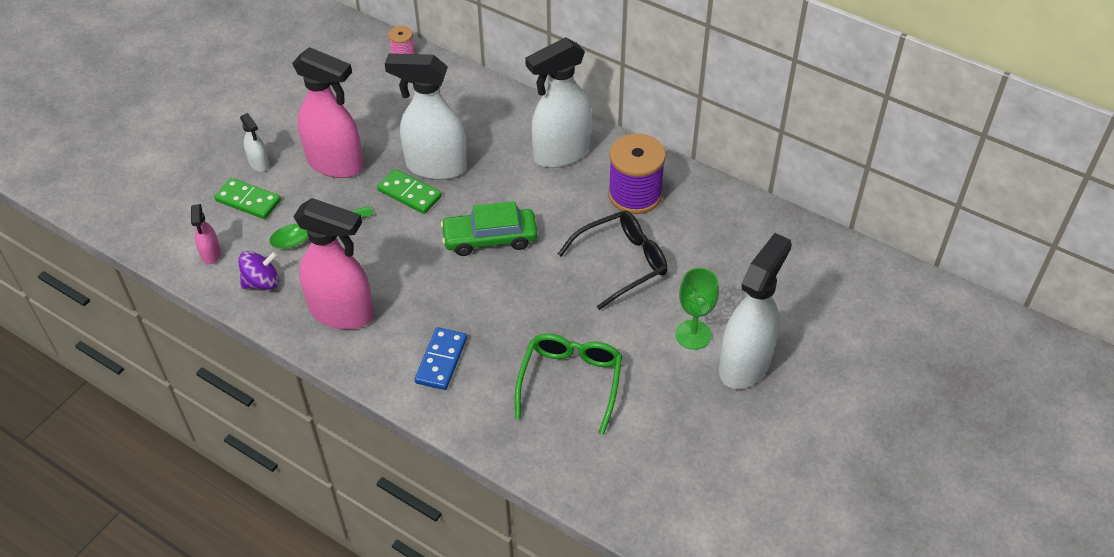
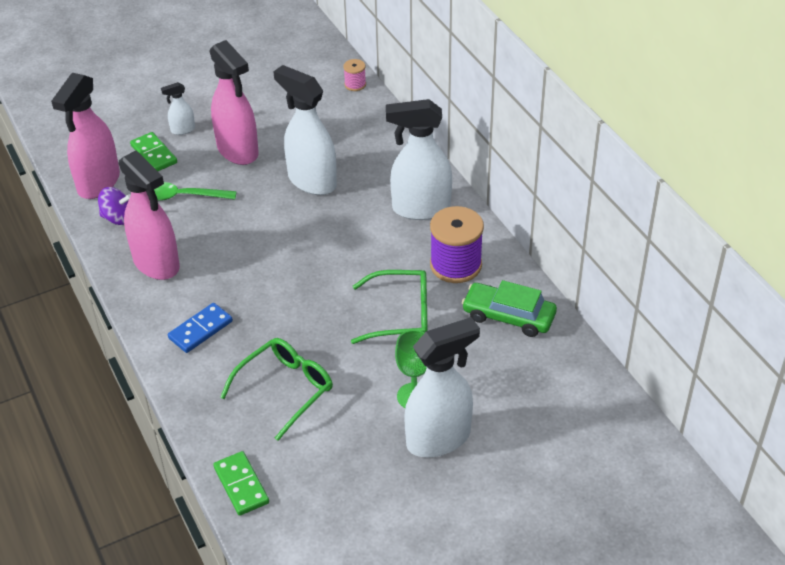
camera: 30 degrees right, 5 degrees down
(211, 254) = (98, 183): pink spray bottle -> pink spray bottle, size x2.18
(259, 164) = (182, 130): white spray bottle -> white spray bottle turned 75 degrees clockwise
(409, 193) = (275, 194): green domino -> green domino (241, 485)
(490, 238) = (310, 253): green car -> green car (508, 316)
(621, 263) = (400, 315): black glasses -> green glasses

